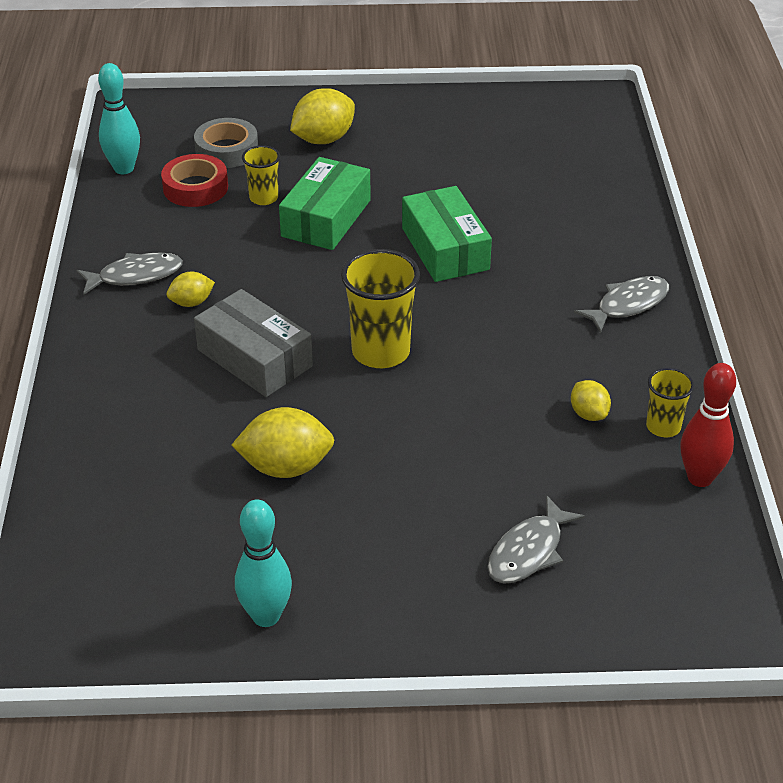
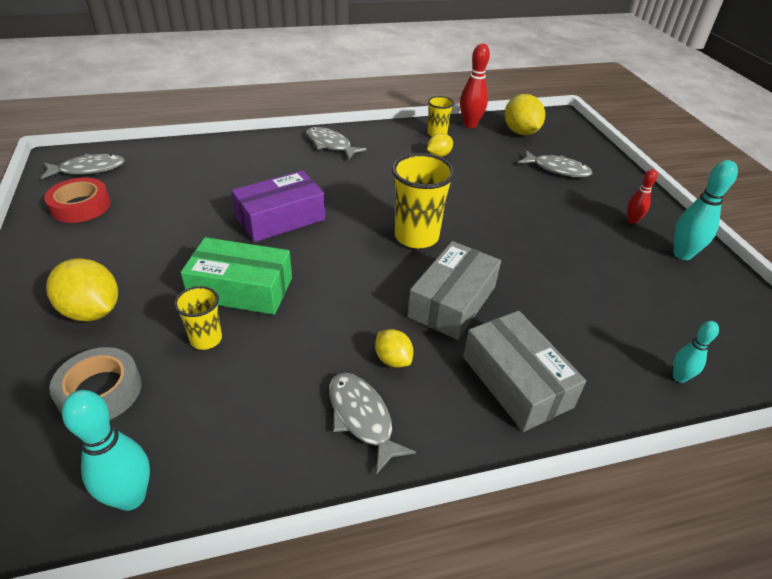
camera: 105 degrees left, 0 degrees up
(73, 505) = (679, 377): none -> turquoise bowling pin
(128, 377) = (516, 381): none -> grey box
(195, 187) = (183, 404): red tape -> red tape (80, 206)
(286, 467) = (558, 265): yellow lemon -> yellow lemon (520, 132)
(362, 592) = (632, 220): none -> red bowling pin
(445, 249) = (280, 218): green box -> purple box
(575, 118) = (88, 169): none -> grey fish

